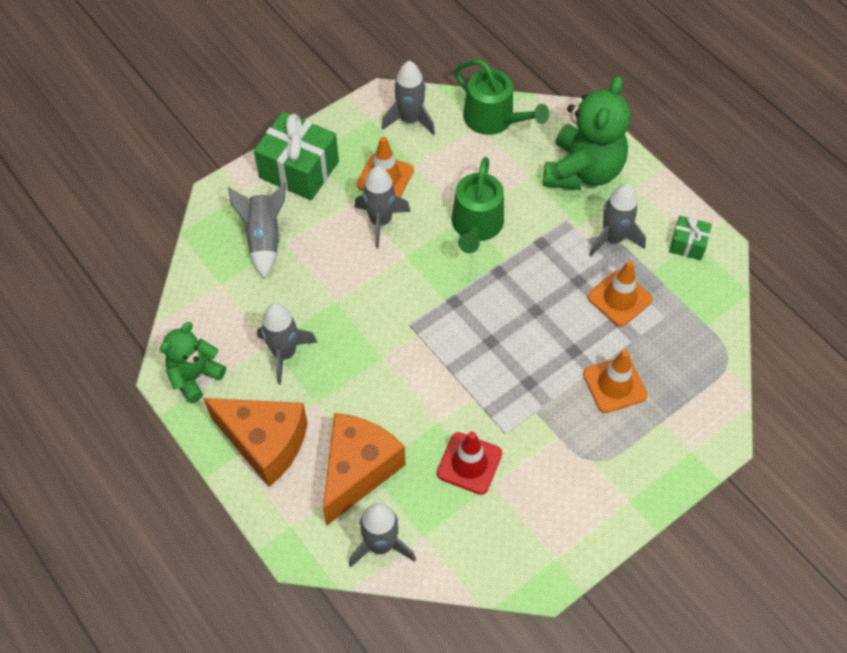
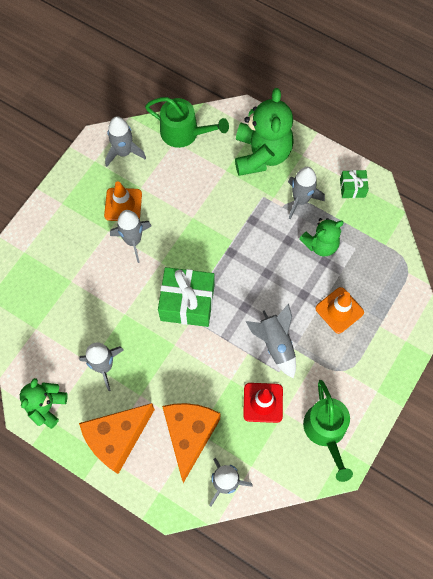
camera: 20 degrees left, 10 degrees up
(264, 239) = (54, 282): grey rocket -> grey rocket (275, 344)
(265, 443) = (117, 438): orange cheese -> orange cheese turned 135 degrees clockwise
(299, 170) = (58, 219): green gift -> green gift (187, 303)
(476, 225) = (202, 221): green watering can -> green watering can (326, 431)
(619, 298) = (320, 244): orange traffic cone -> green teddy bear

